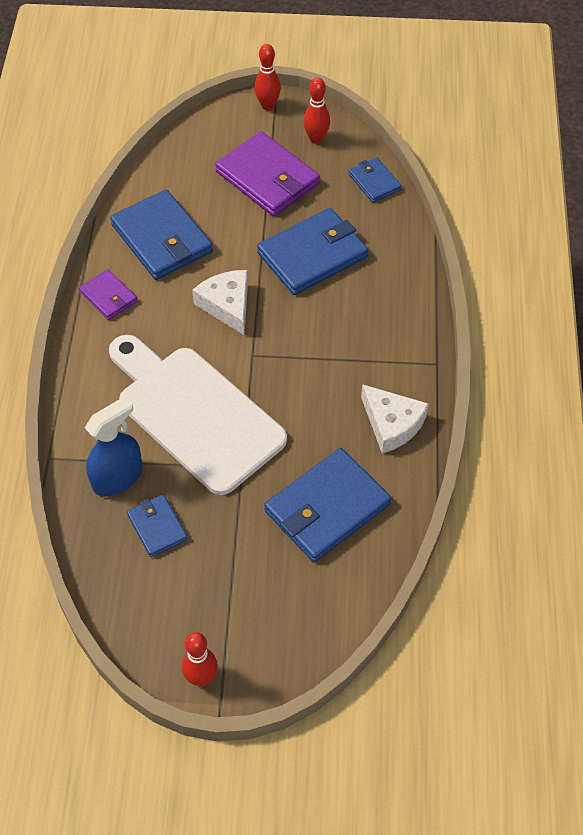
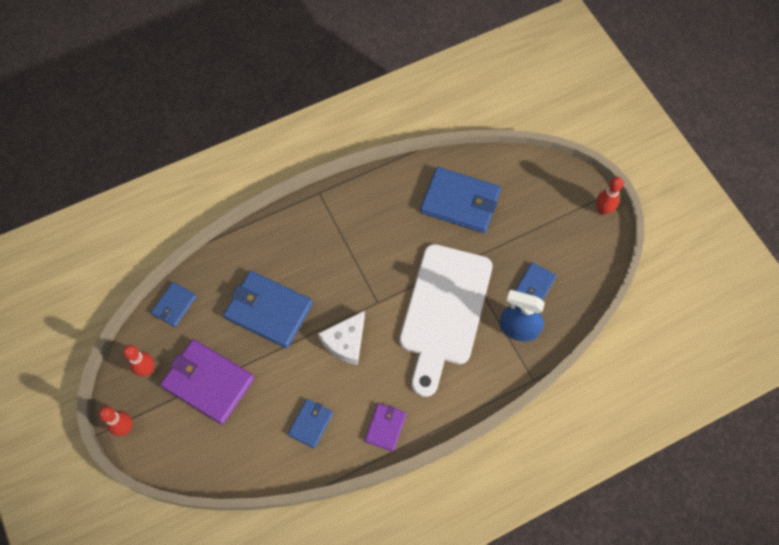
camera: 120 degrees left, 10 degrees up
(162, 239) = (310, 424): blue wallet -> blue wallet, size x0.53
(267, 178) = (208, 382): purple wallet -> purple wallet turned 75 degrees counterclockwise
(392, 424) = (380, 196): white cheese -> none

